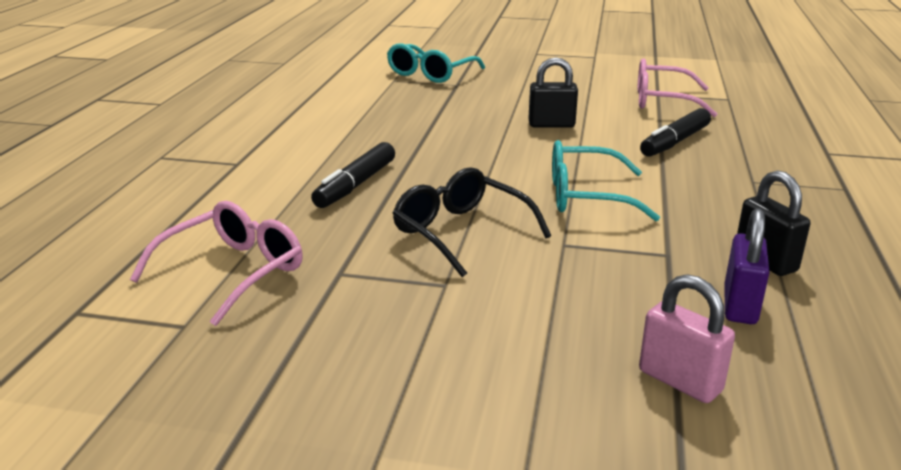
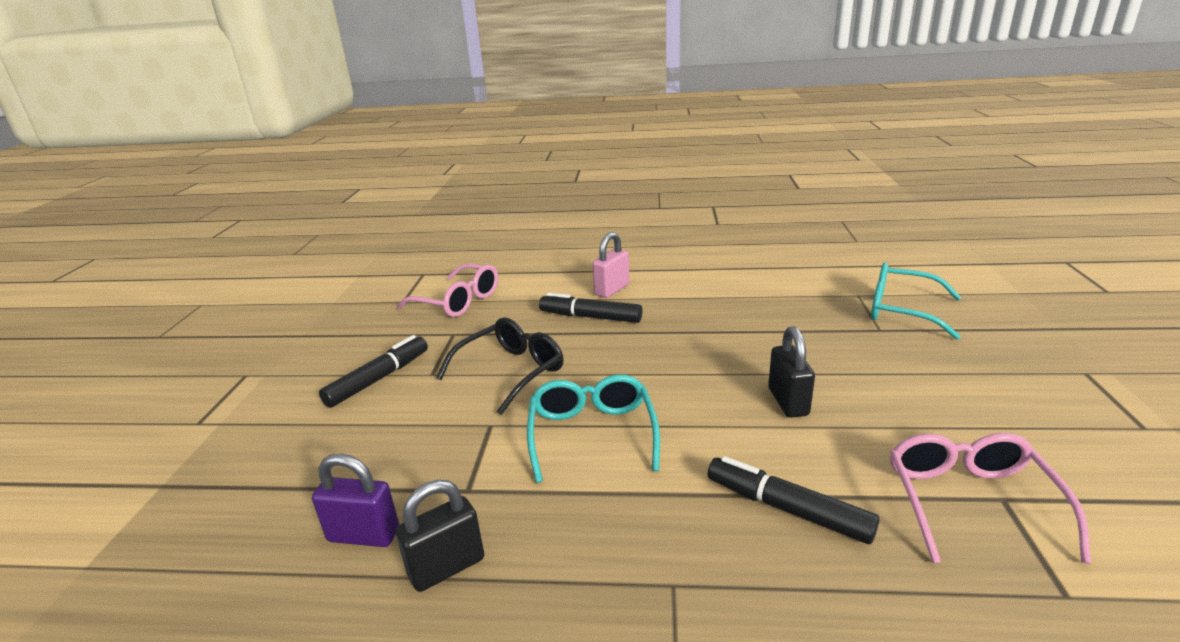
camera: 85 degrees right, 0 degrees up
(442, 325) = (379, 379): none -> black marker
(680, 381) = (272, 489): pink padlock -> pink padlock (612, 290)

